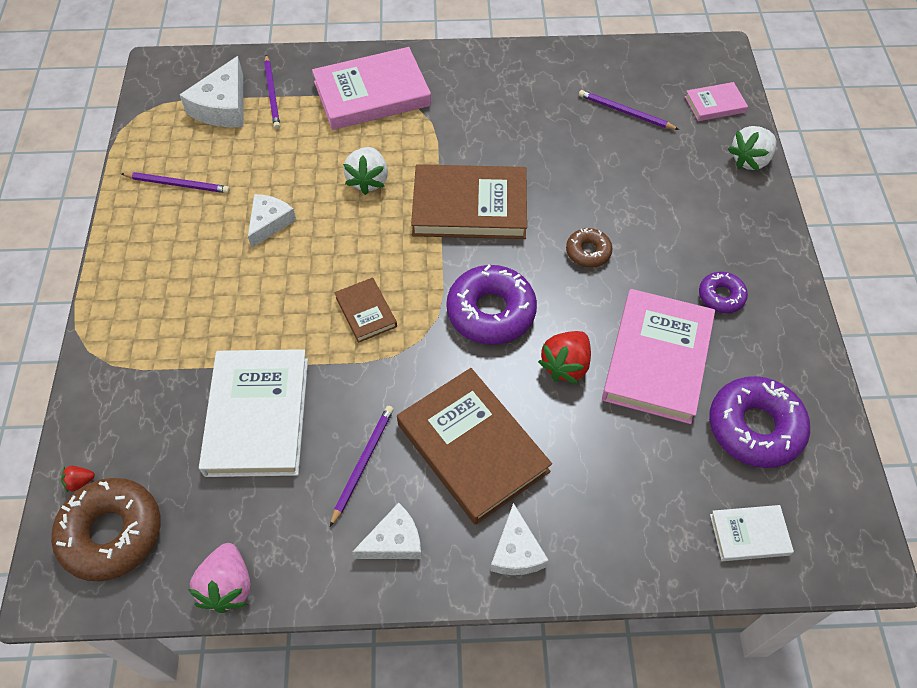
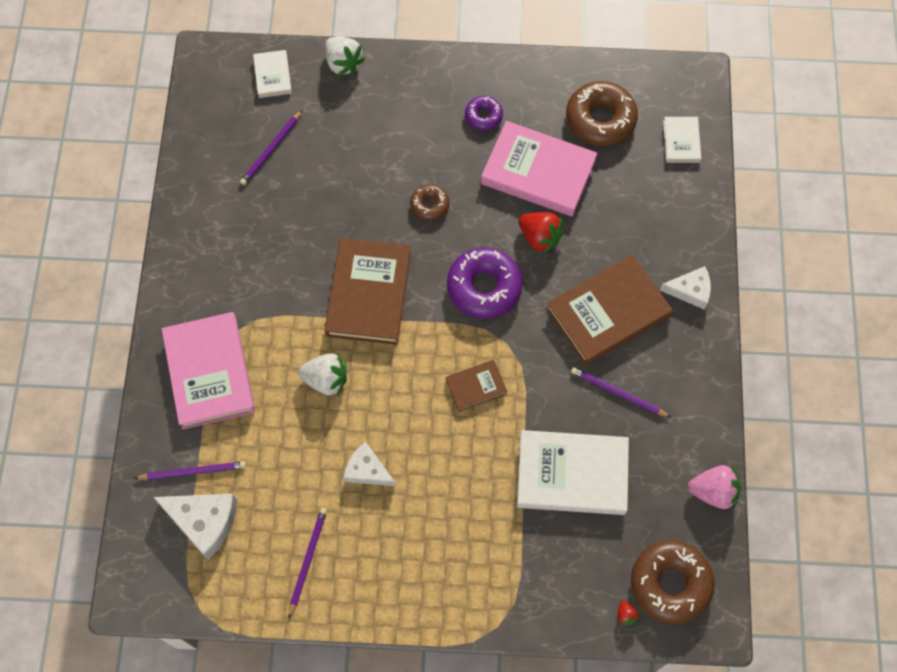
camera: 85 degrees left, 10 degrees up
(394, 541) = (681, 373): white cheese -> none
(715, 104) = (273, 75): pink book -> white book
(754, 427) = (600, 119): purple donut -> brown donut

